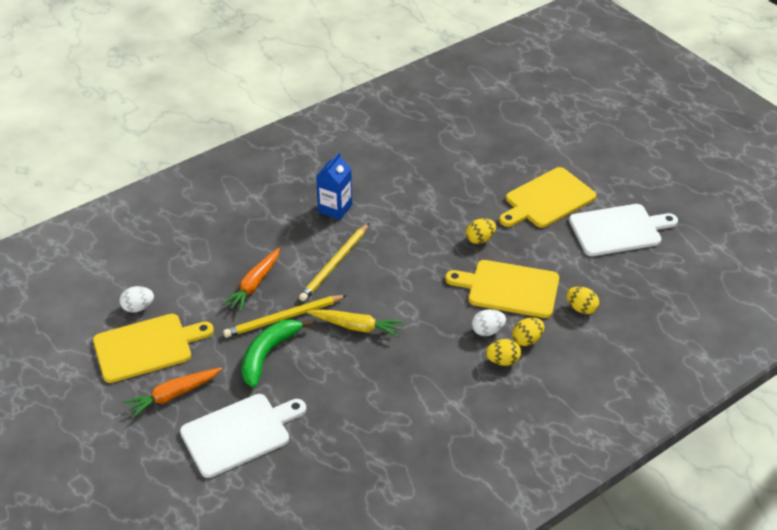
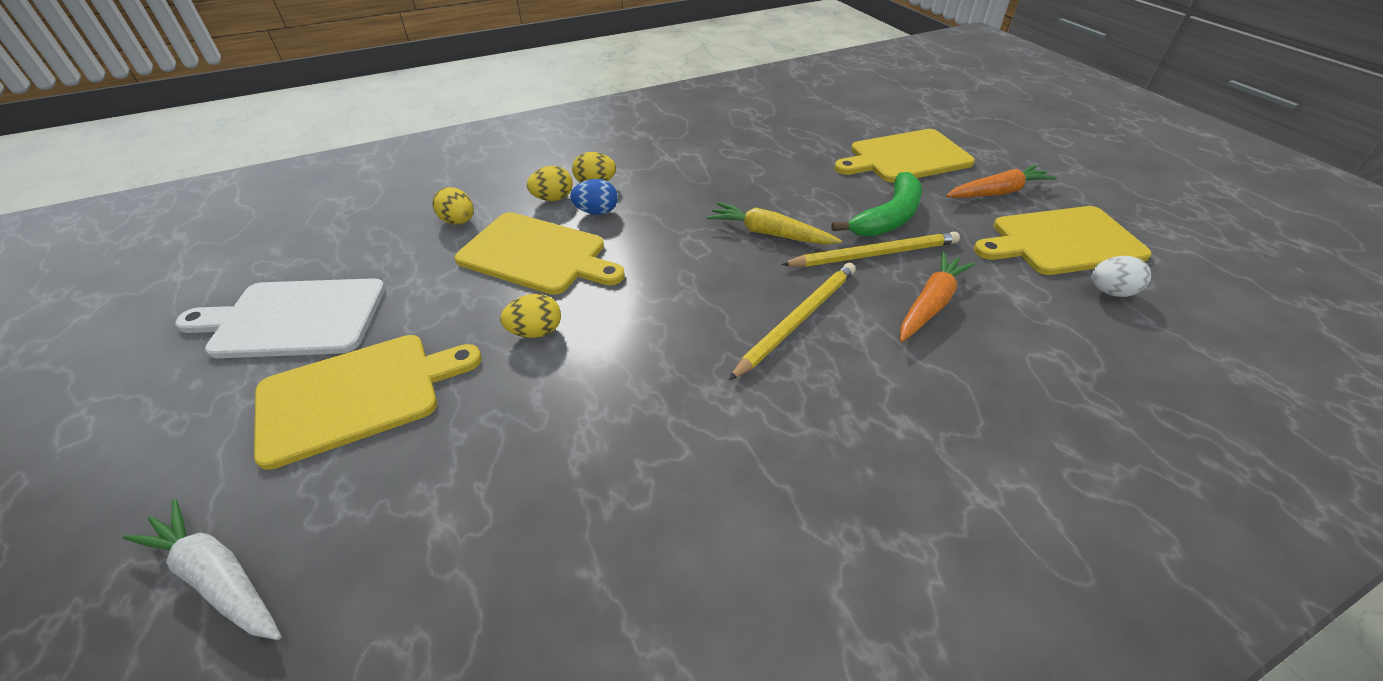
camera: 170 degrees left, 0 degrees up
(239, 433) = (906, 157): white cutting board -> yellow cutting board
(335, 208) = (793, 435): blue carton -> none
(487, 331) = (596, 212): white egg -> blue egg
(541, 141) = (218, 577): none -> white carrot

